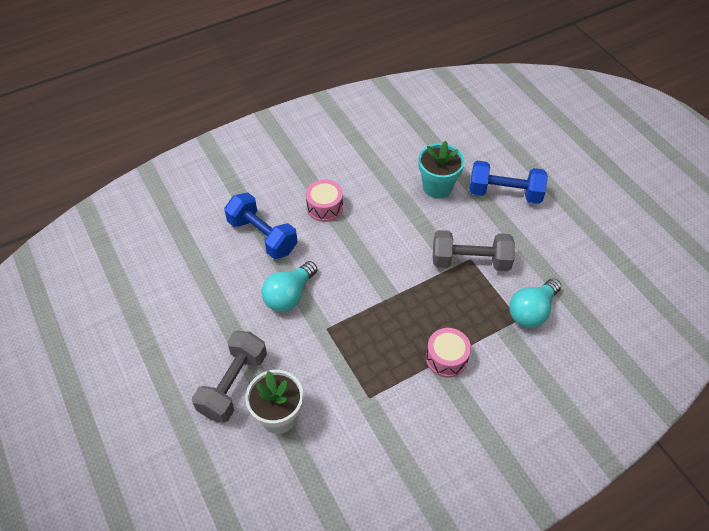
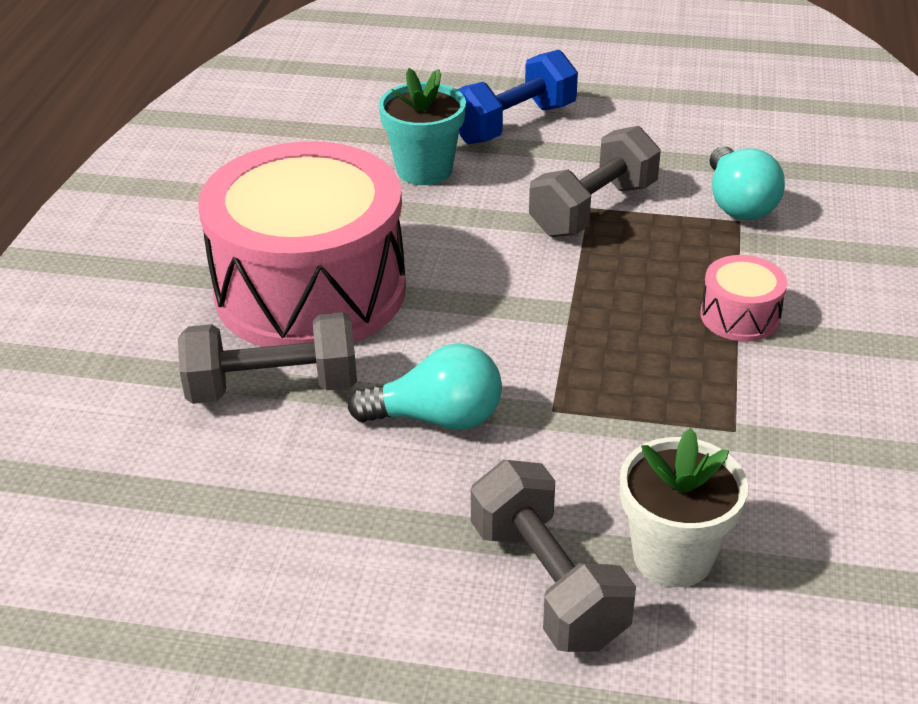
camera: 50 degrees left, 15 degrees down
(262, 236) = (273, 387): blue dumbbell -> grey dumbbell
(289, 295) = (437, 418): turquoise light bulb -> turquoise light bulb turned 75 degrees counterclockwise
(325, 207) = (310, 290): pink drum -> pink drum, size x2.50

